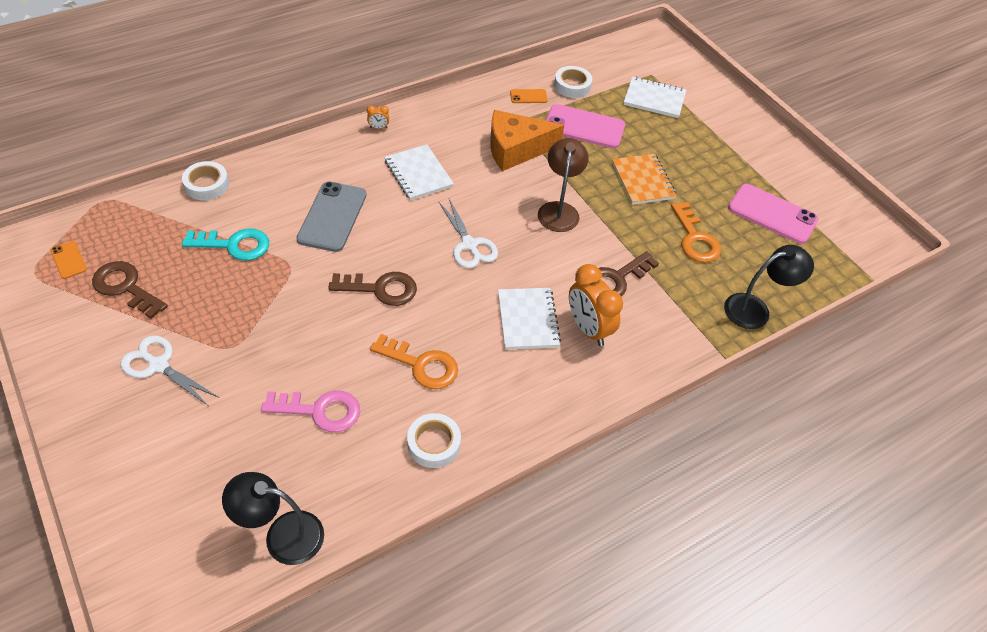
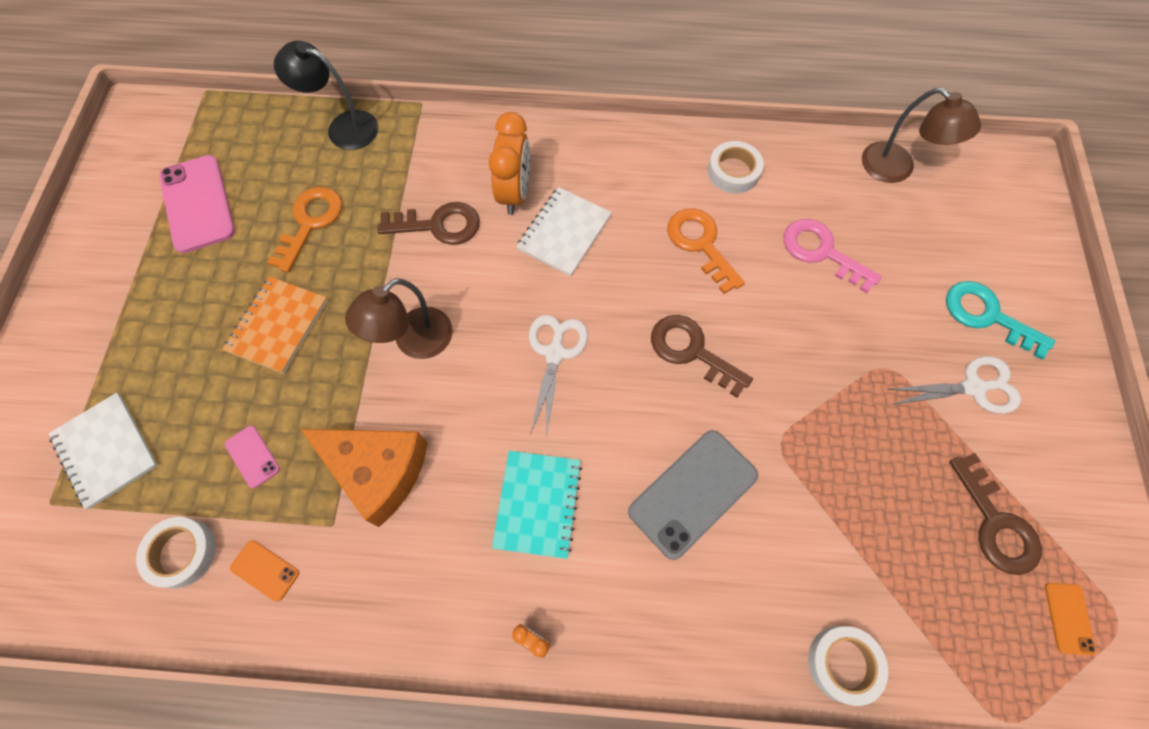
camera: 140 degrees left, 15 degrees up
(158, 365) = (973, 387): white scissors -> white scissors turned 75 degrees counterclockwise
(234, 245) = (839, 517): turquoise key -> turquoise key (987, 316)
(282, 535) = (896, 169): black lamp -> brown lamp
(418, 174) = (537, 504): white notebook -> turquoise notebook
(584, 127) = (252, 456): pink phone -> pink phone, size x0.48

